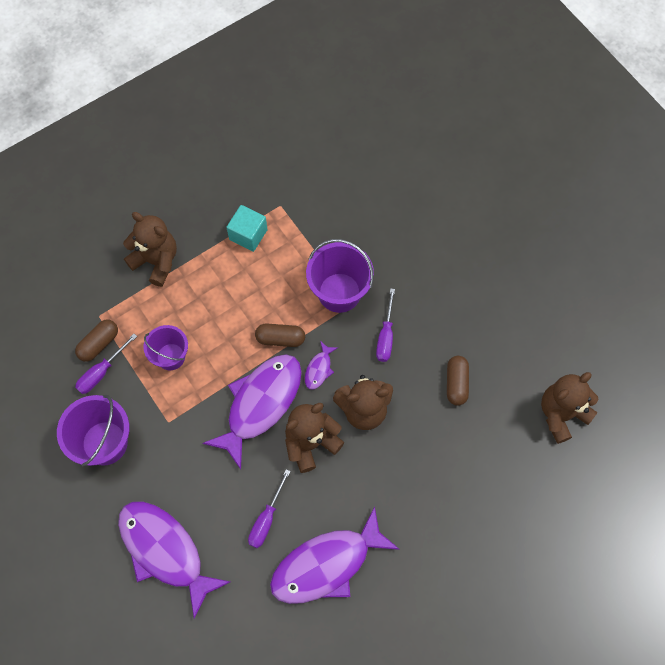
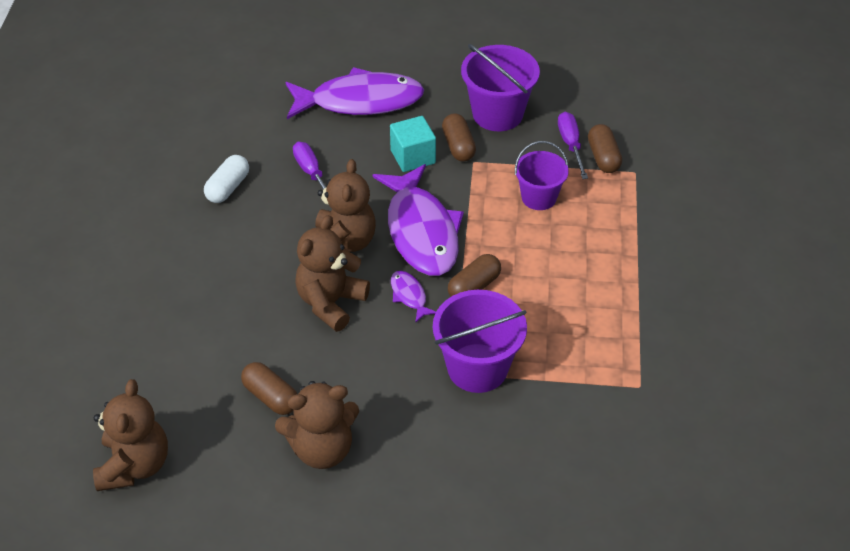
camera: 130 degrees right, 20 degrees down
(156, 261) = (661, 243): brown teddy bear -> brown teddy bear (322, 449)
(160, 443) = (458, 146): none -> brown capsule
(248, 235) = (626, 335): turquoise cube -> turquoise cube (413, 157)
(326, 564) = (228, 188): purple fish -> white capsule
(385, 336) = (386, 373): purple screwdriver -> none

